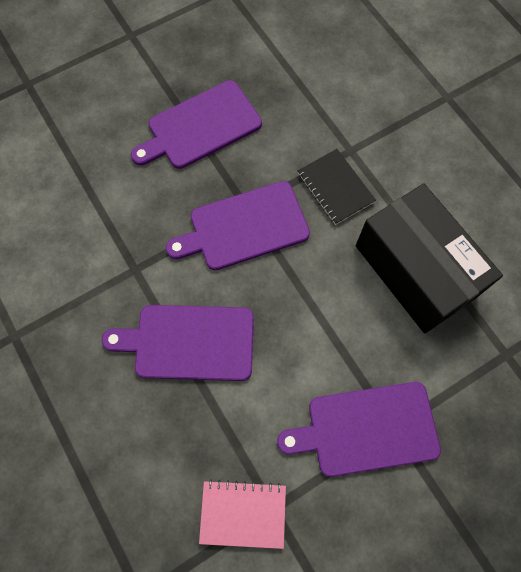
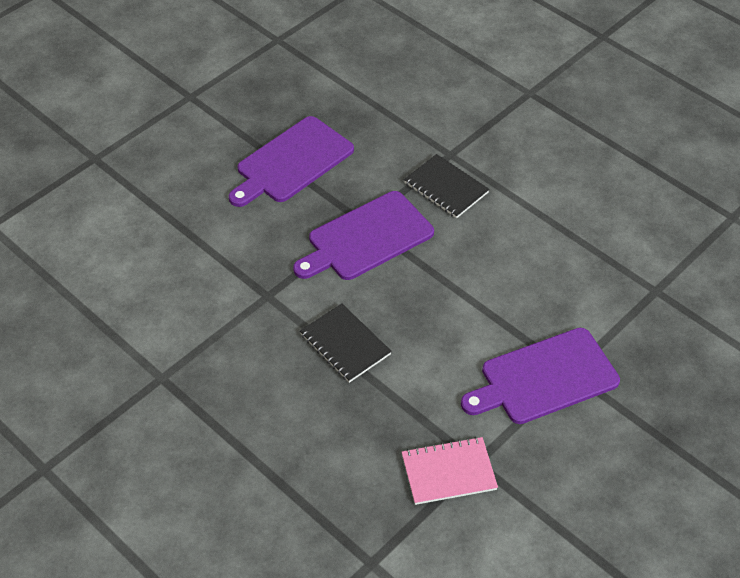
camera: 15 degrees left, 20 degrees down
(189, 342) = (345, 344): purple cutting board -> black notebook
(415, 271) = (547, 241): black box -> none

